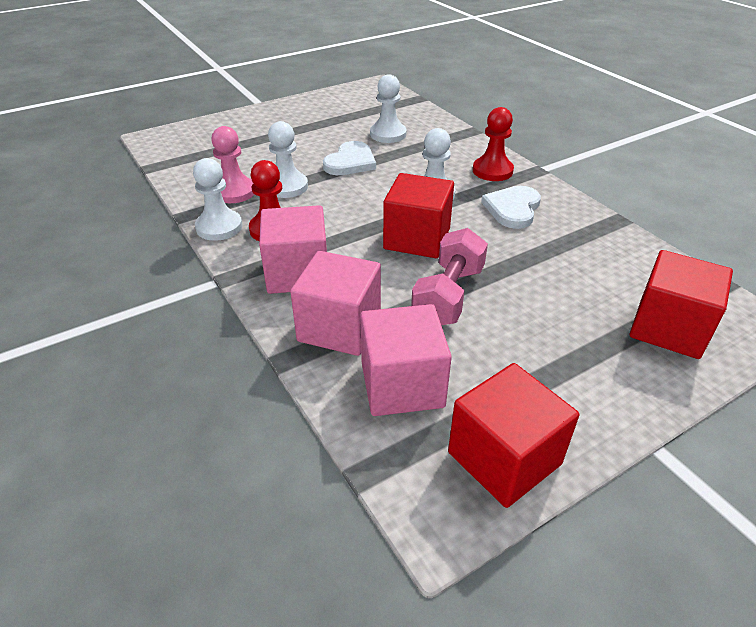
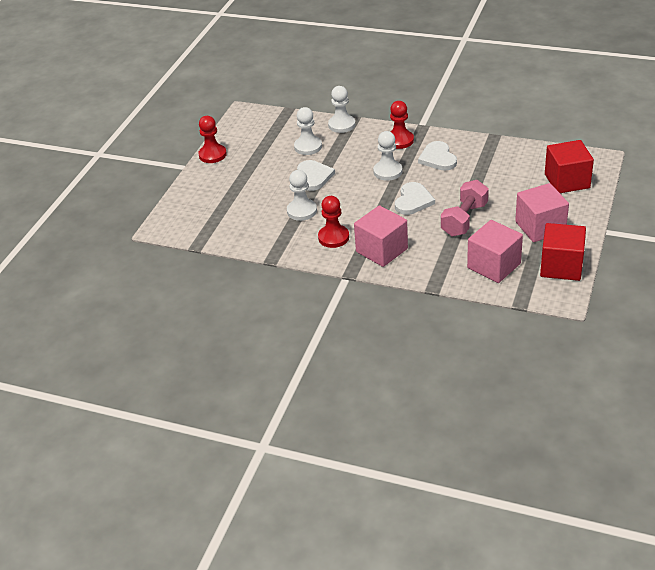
camera: 35 degrees left, 0 degrees up
(219, 227) = (303, 253): white pawn -> white pawn (341, 125)
(234, 192) = (277, 230): pink pawn -> none
(294, 104) = (212, 155): none -> red pawn
(339, 327) = (437, 261): pink cube -> pink cube (540, 227)
(417, 239) = (413, 200): red cube -> white heart
(448, 296) = (464, 219): pink dumbbell -> pink dumbbell turned 45 degrees clockwise

